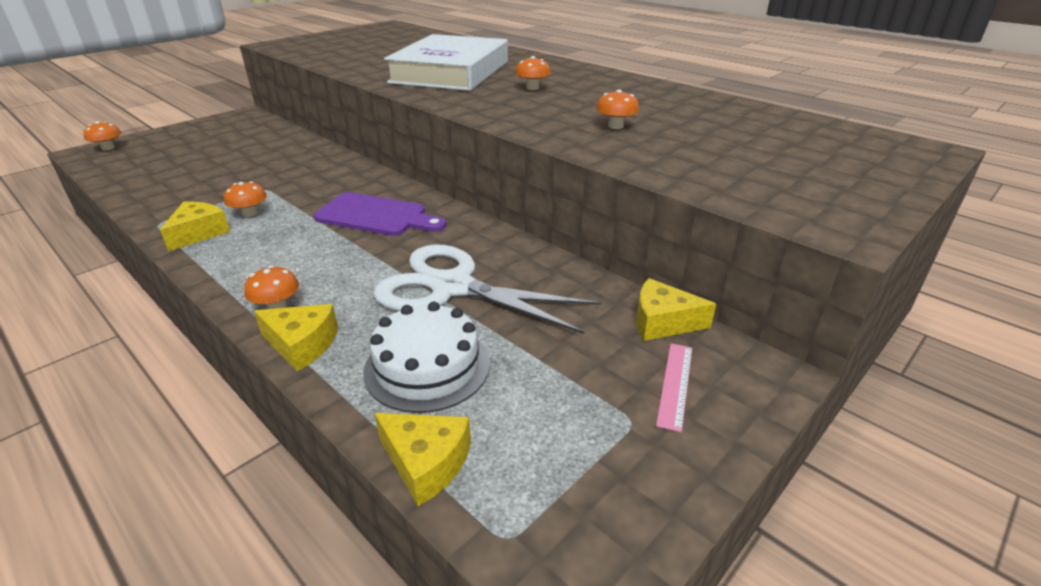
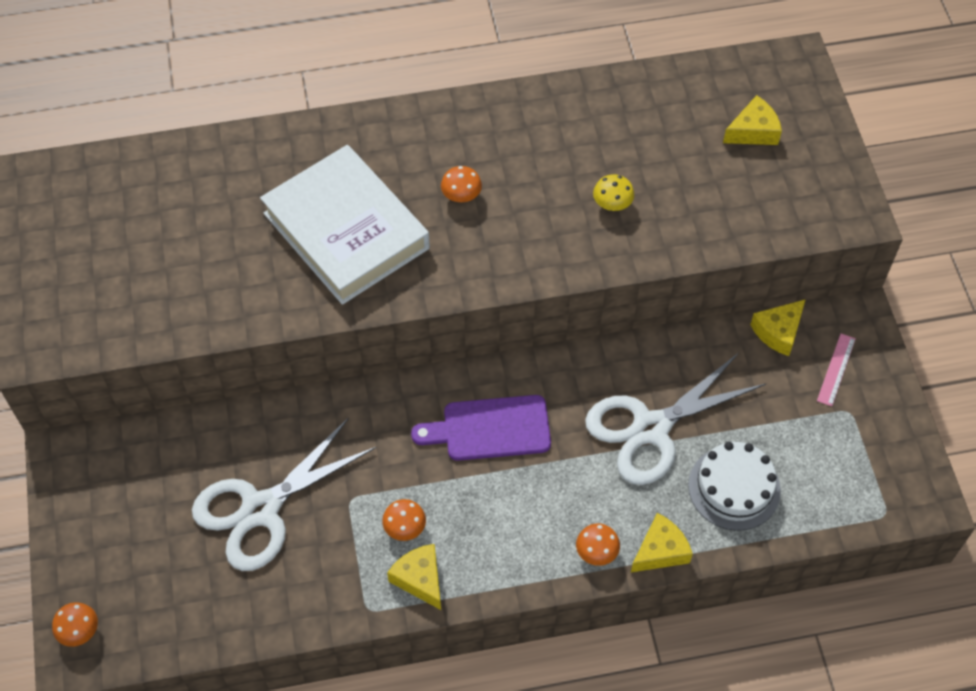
camera: 55 degrees left, 25 degrees up
(235, 166) = (261, 509): none -> white scissors
(376, 216) = (490, 428): purple cutting board -> purple cutting board turned 150 degrees counterclockwise
(426, 463) = (816, 526): yellow cheese -> yellow cheese (753, 131)
(615, 126) = (612, 203): orange mushroom -> yellow mushroom
(675, 384) = (836, 369): pink ruler -> pink ruler turned 60 degrees clockwise

